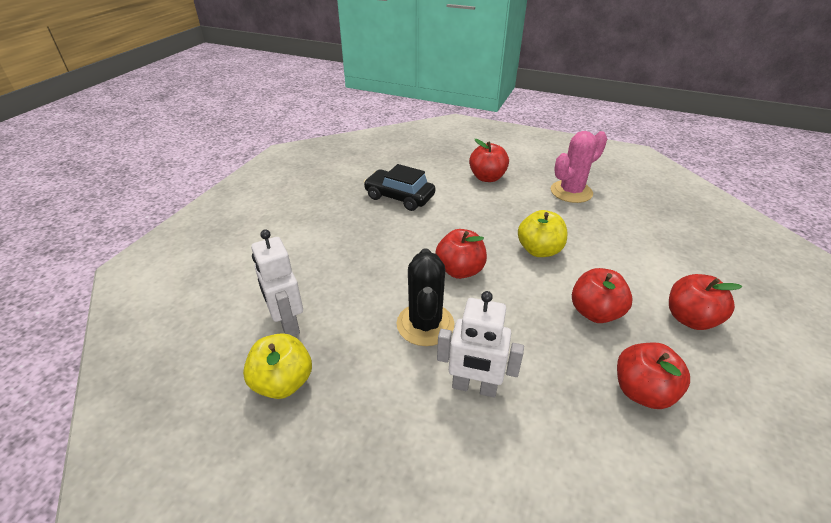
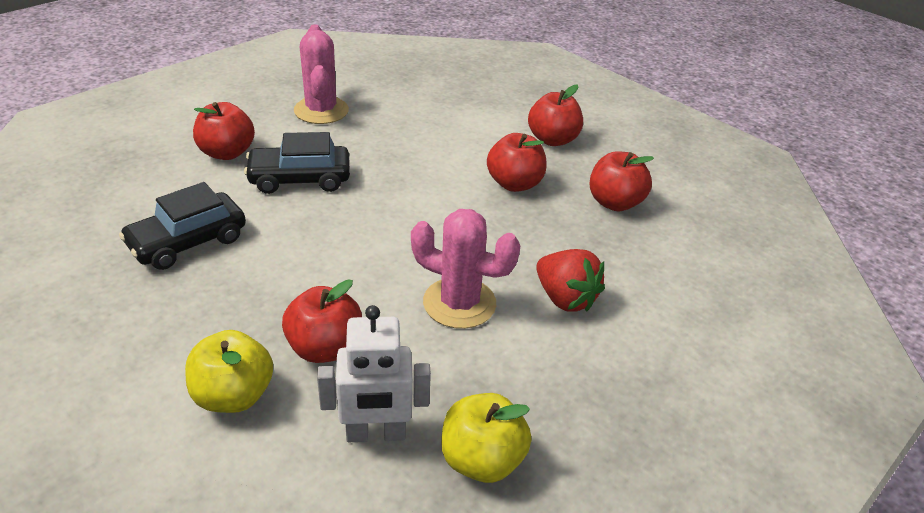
camera: 70 degrees left, 0 degrees up
(425, 324) = (459, 303): black cactus -> pink cactus
(460, 270) = (390, 244): red apple -> red apple (325, 348)
(474, 387) = (565, 298): white robot -> red strawberry
(490, 211) = (300, 179): none -> black car
(539, 250) = (401, 176): yellow apple -> yellow apple (233, 395)

